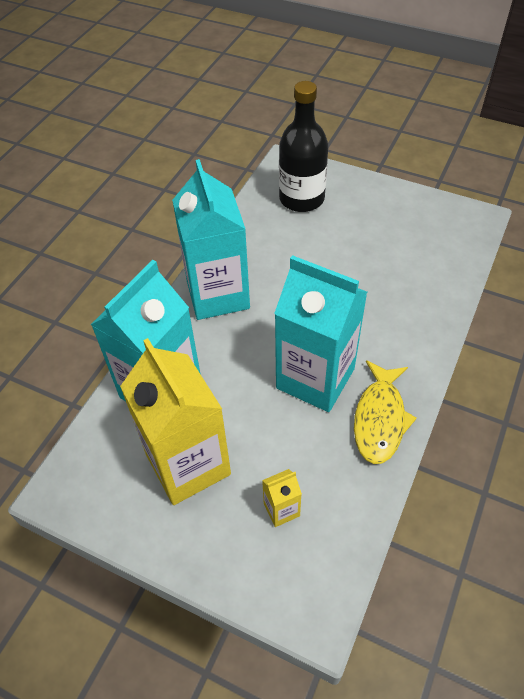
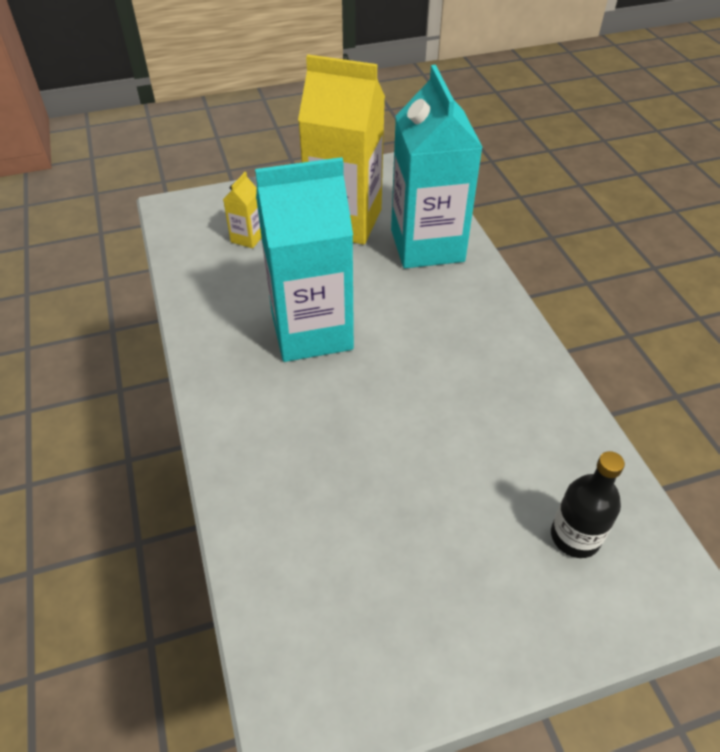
camera: 135 degrees right, 5 degrees down
(218, 294) = (492, 341): turquoise carton -> none
(301, 199) = (575, 536): black bottle -> black bottle, size x0.59
(380, 419) = (221, 336): yellow fish -> none

